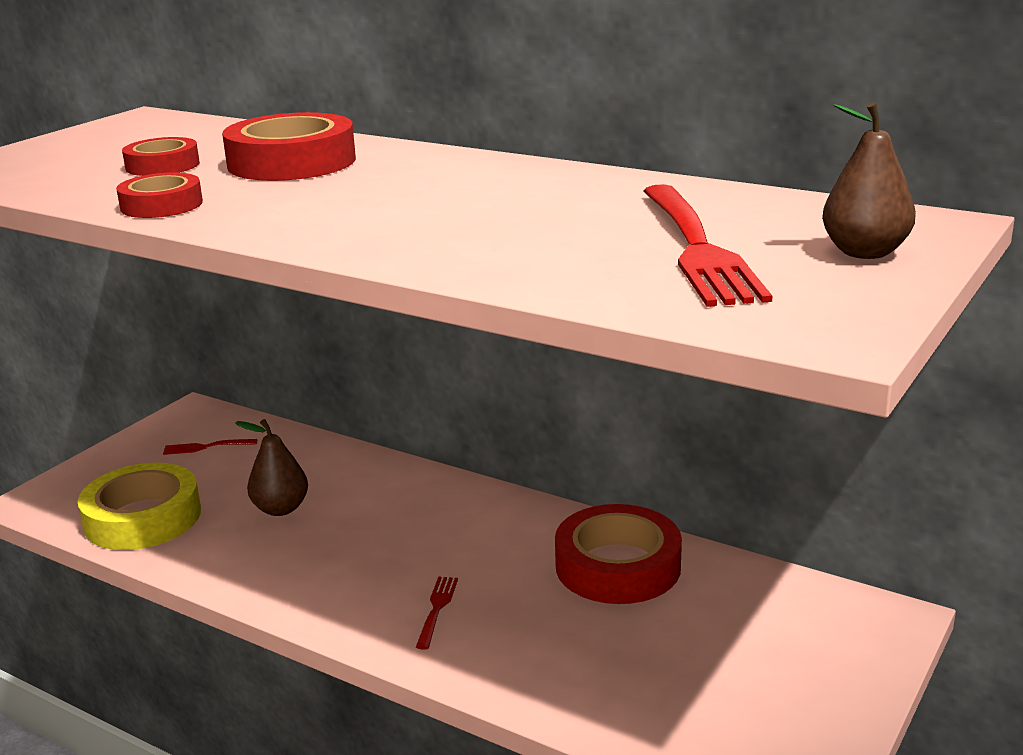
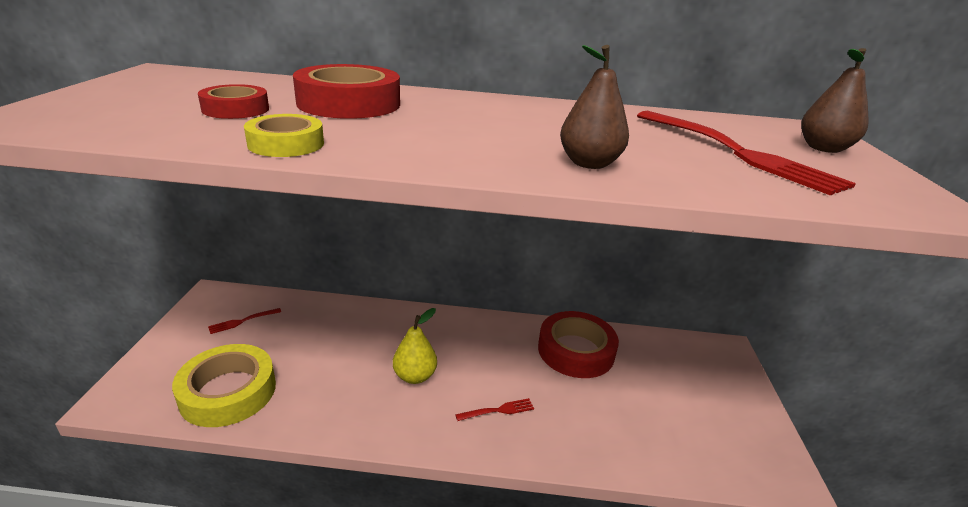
camera: 30 degrees left, 5 degrees up
(161, 205) = (286, 144): red tape -> yellow tape
(280, 509) = (334, 359): brown pear -> brown pear (589, 163)
(363, 548) = (415, 376): none -> yellow pear
(437, 609) = (498, 410): red fork -> red fork turned 90 degrees clockwise

